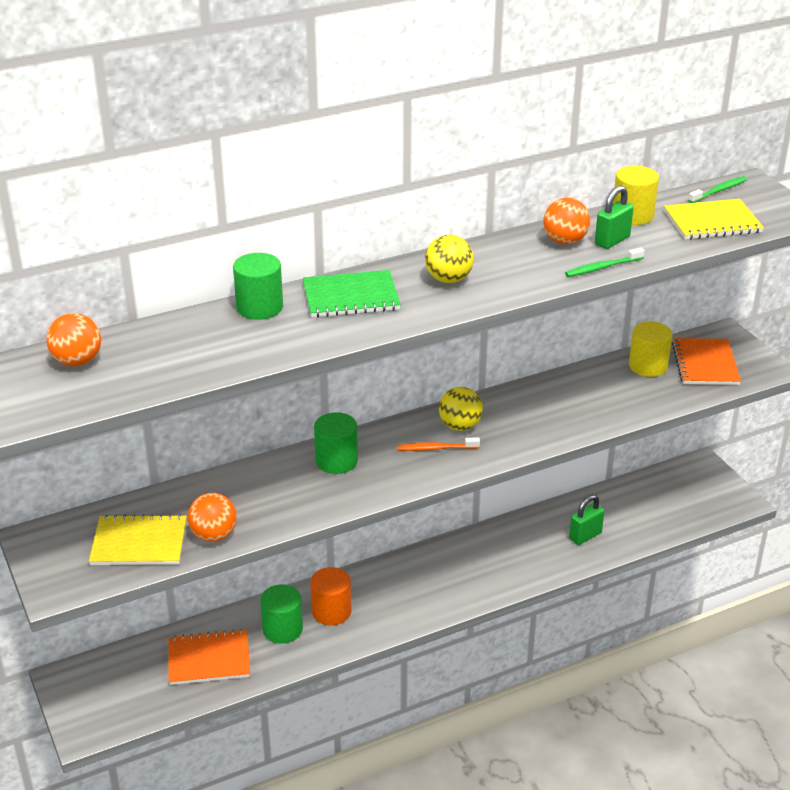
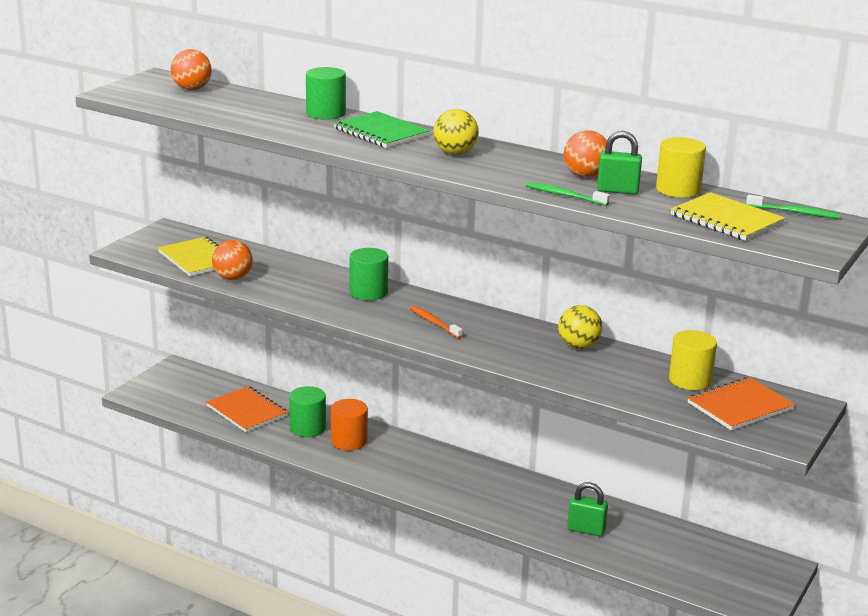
camera: 55 degrees right, 10 degrees down
(460, 426) = (477, 324): yellow ball -> yellow ball (578, 346)

